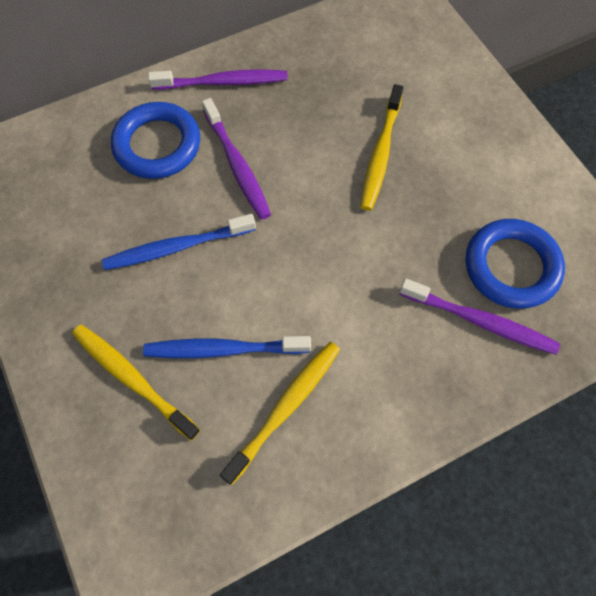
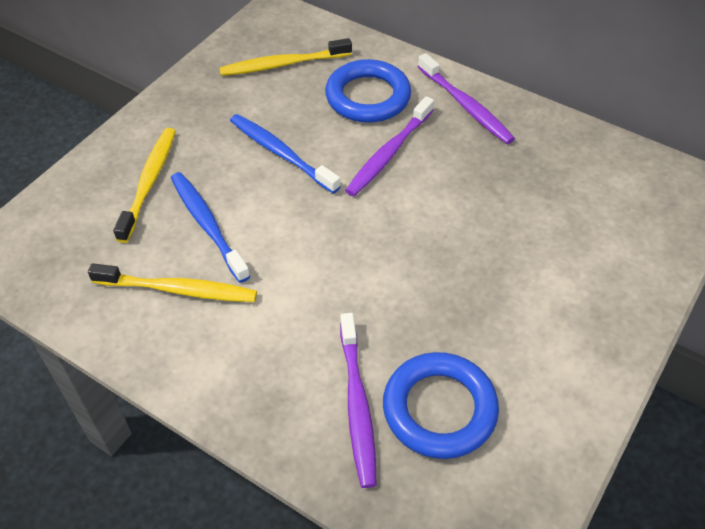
camera: 60 degrees right, 15 degrees down
(380, 154) = (486, 247): yellow toothbrush -> yellow toothbrush (283, 64)

